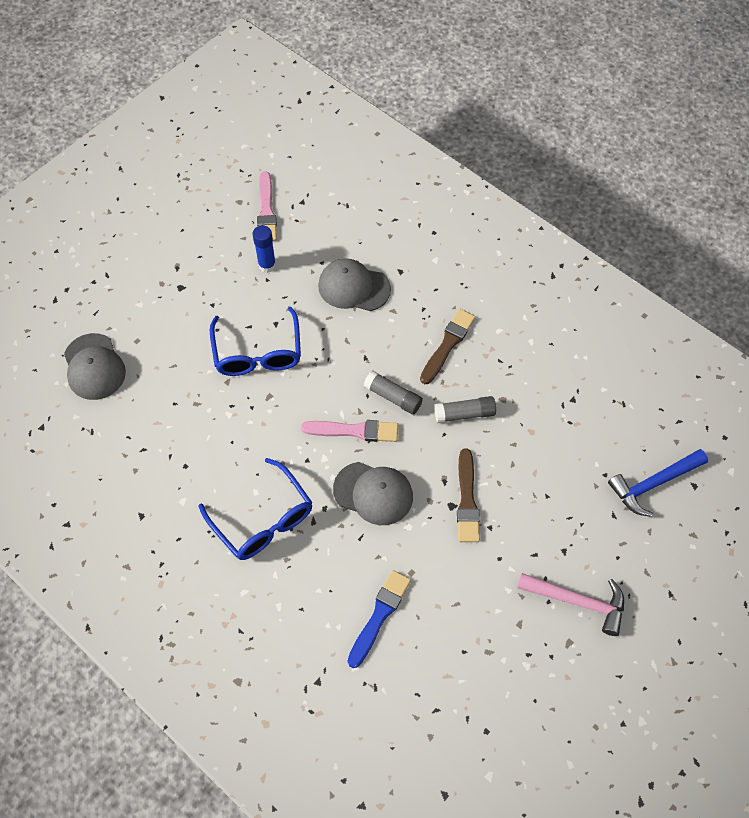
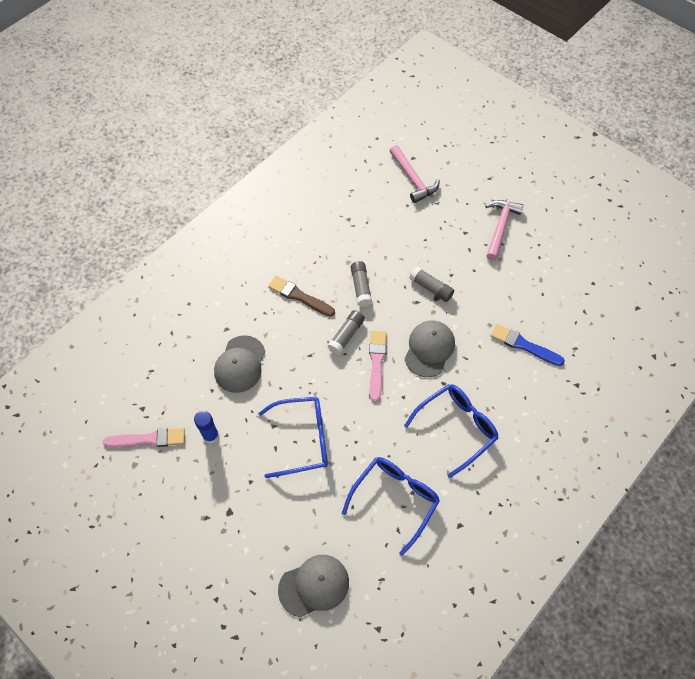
camera: 90 degrees left, 0 degrees up
(178, 447) = (395, 499): none -> blue glasses
(467, 500) = (431, 288): brown brush -> grey glue stick
(653, 484) = (413, 179): blue hammer -> pink hammer

